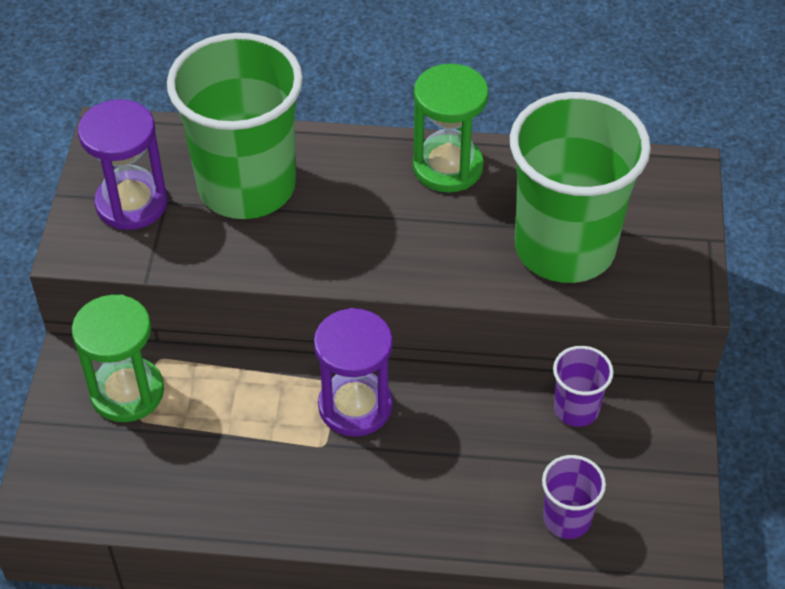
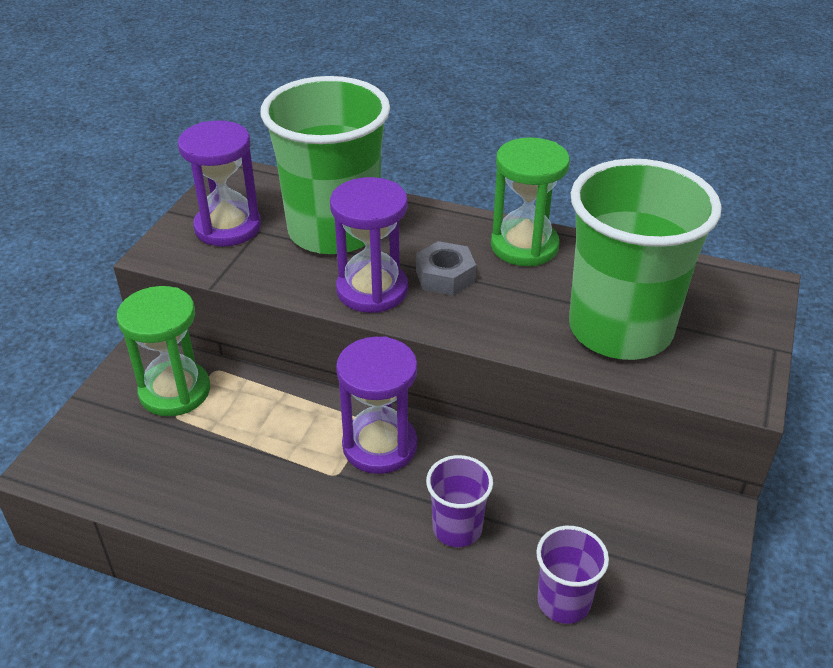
camera: 15 degrees right, 10 degrees down
(312, 251) = (372, 290): none -> purple hourglass
(379, 220) = (445, 276): none -> grey nut
(576, 409) = (602, 494): purple cup -> purple cup (457, 528)

